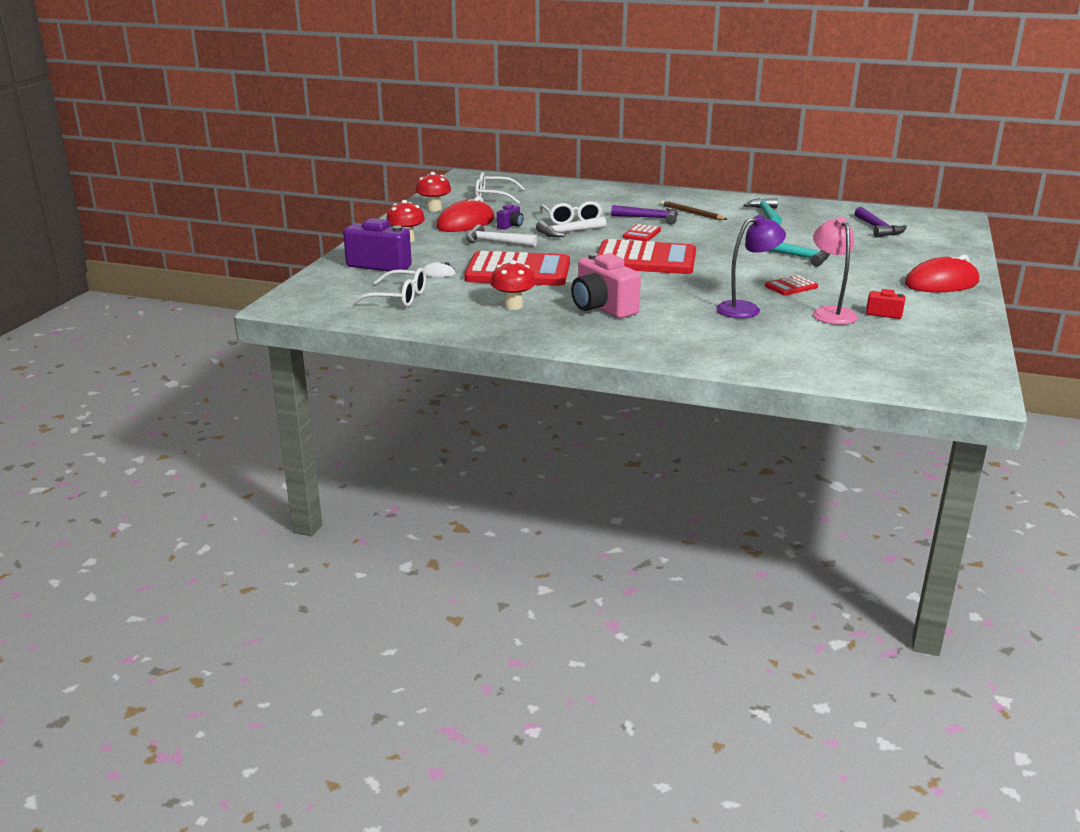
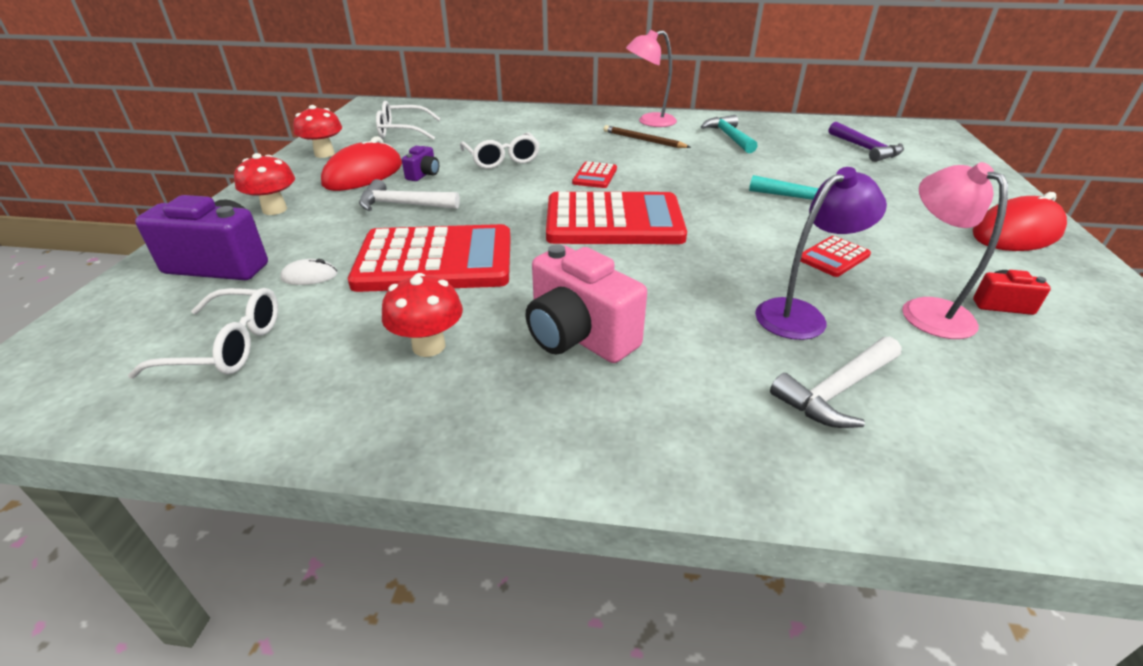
camera: 10 degrees left, 10 degrees up
(568, 232) = (500, 180): white hammer -> white hammer (837, 391)
(650, 218) = (597, 151): purple hammer -> none
(703, 200) = (649, 122): none -> pink lamp

